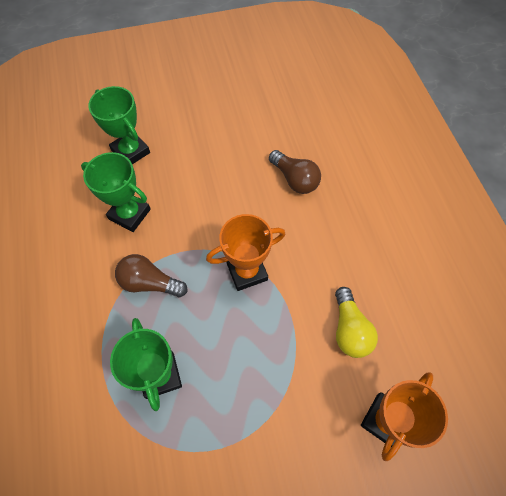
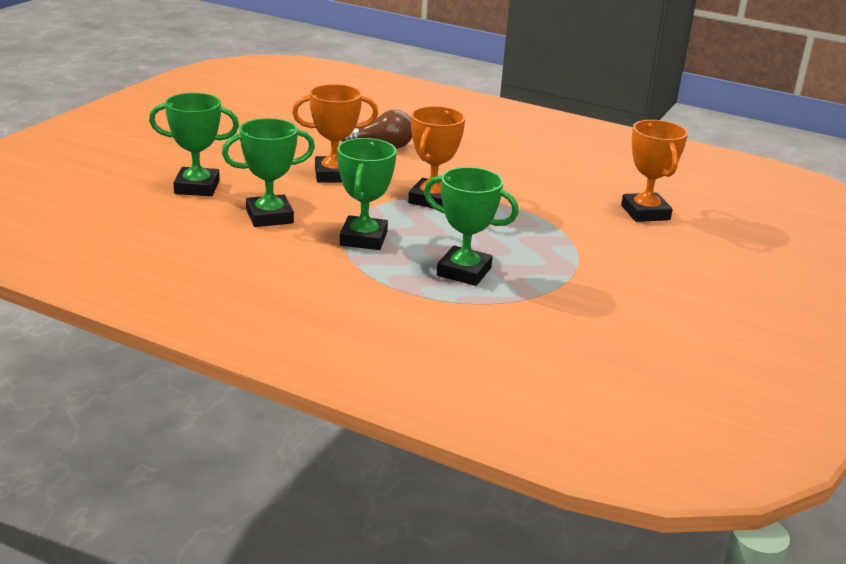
camera: 50 degrees left, 35 degrees down
(150, 283) = (363, 239): brown light bulb -> green trophy
(222, 194) = (334, 175): none -> orange trophy
(349, 329) = (554, 190): yellow light bulb -> none

